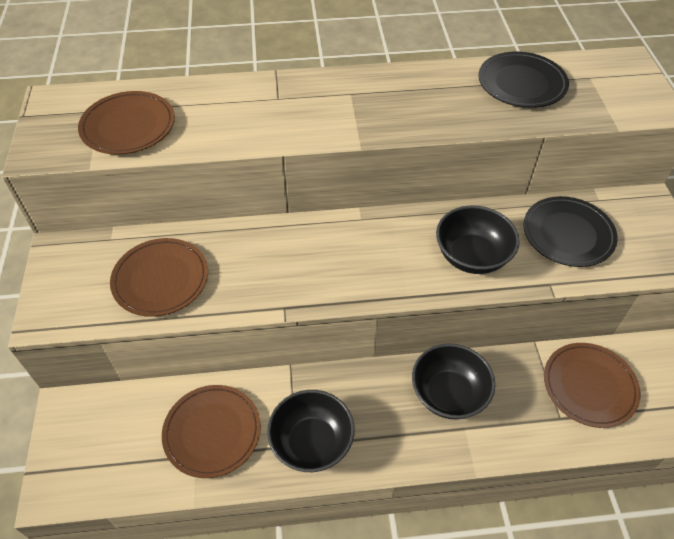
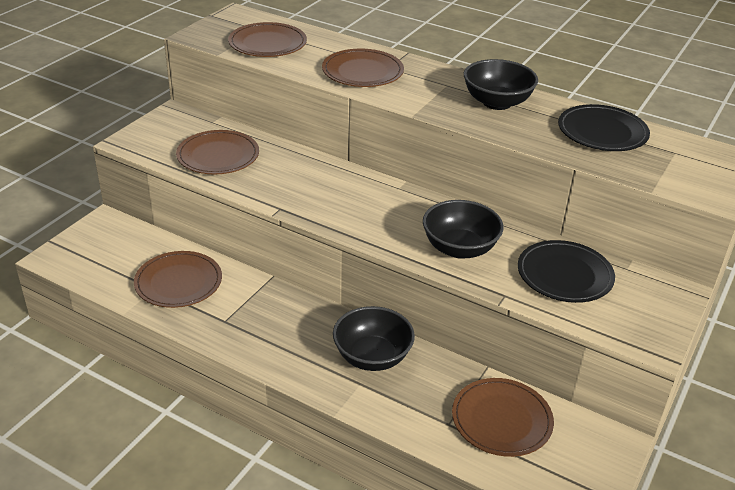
camera: 35 degrees right, 15 degrees down
(261, 116) = (362, 72): none -> brown plate
(312, 442) = (237, 326): black bowl -> black bowl (497, 102)

